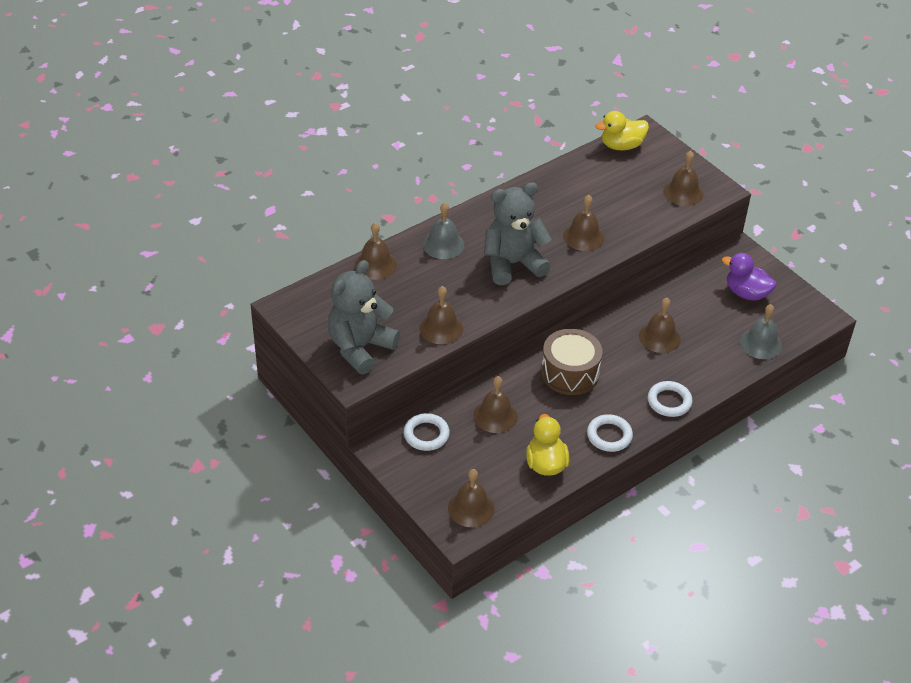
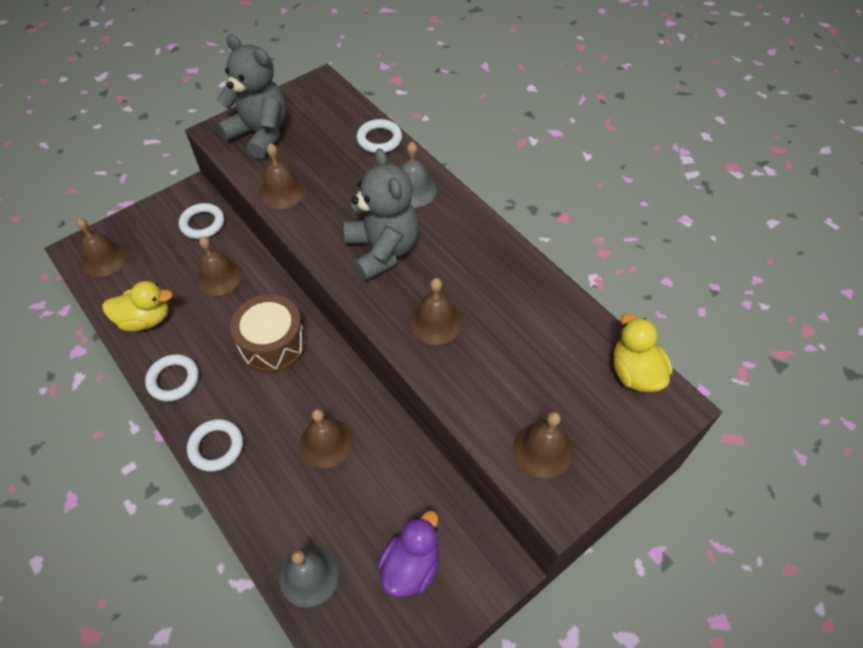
camera: 90 degrees right, 10 degrees up
(375, 264) = (379, 139): brown bell -> white ring

